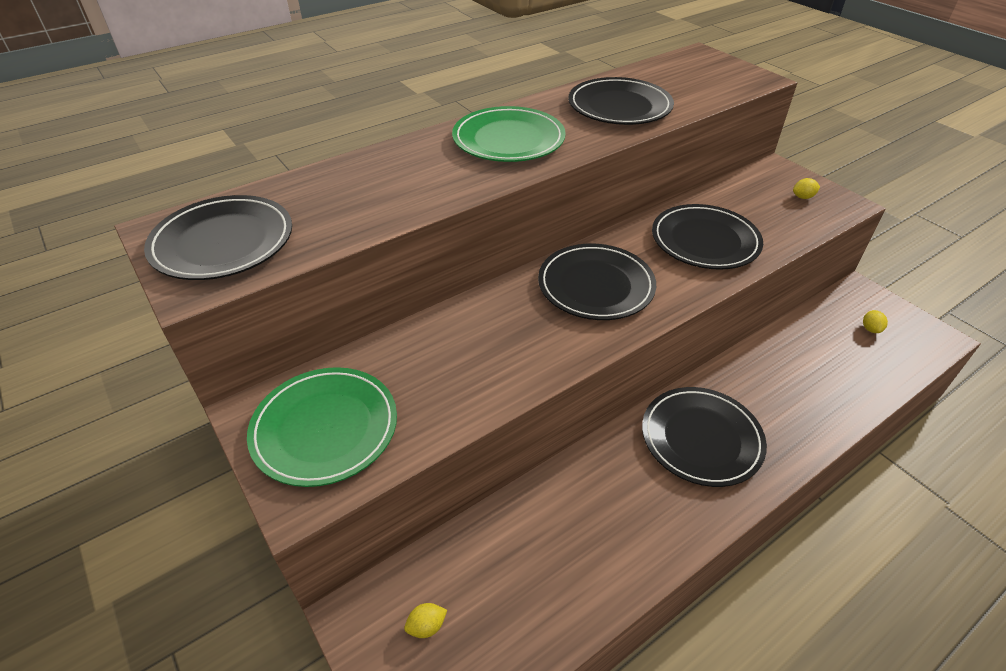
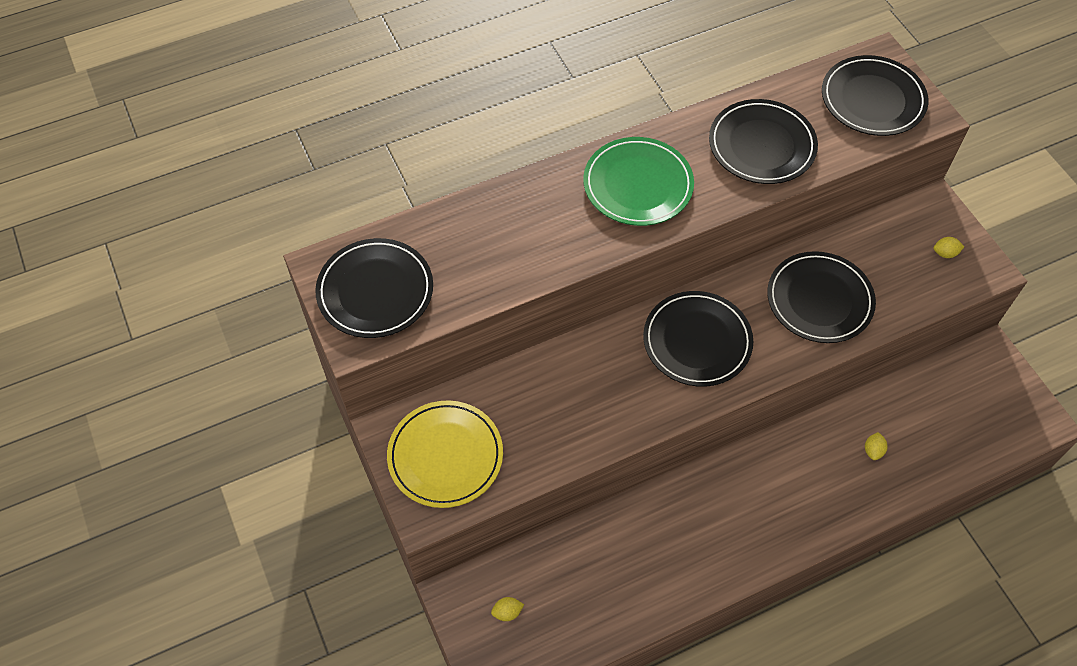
camera: 10 degrees right, 15 degrees up
(325, 428) = (445, 456): green plate -> yellow plate
(701, 438) = (767, 492): black plate -> black plate (872, 99)
(870, 329) = (978, 400): yellow lemon -> yellow lemon (873, 450)

